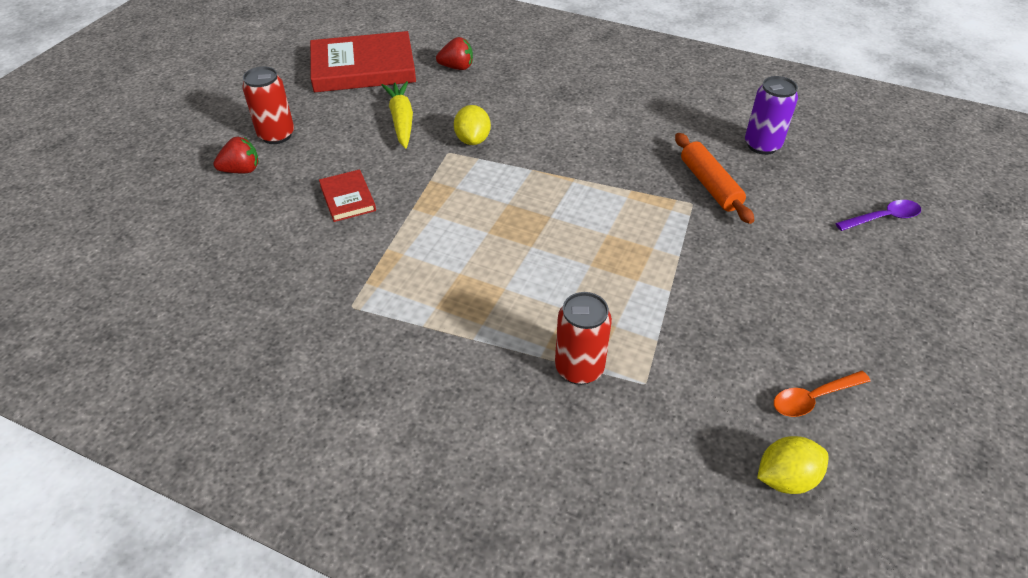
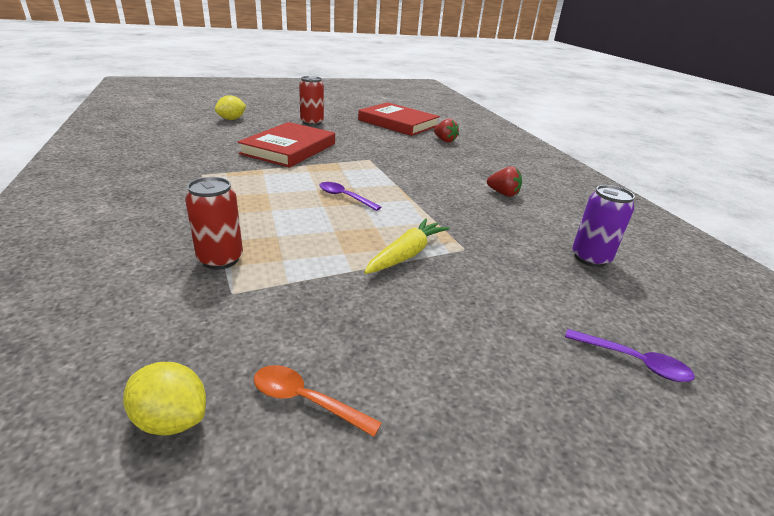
camera: 45 degrees right, 15 degrees down
(241, 170) = (274, 124): red strawberry -> red strawberry (503, 194)
(347, 198) = (289, 149): red book -> red book, size x2.06
(401, 120) = (374, 142): yellow carrot -> yellow carrot (406, 254)
(473, 140) = (391, 162): yellow lemon -> yellow lemon (231, 119)
(526, 221) = (344, 197): none -> purple spoon
(709, 185) = (498, 250): orange rolling pin -> none

